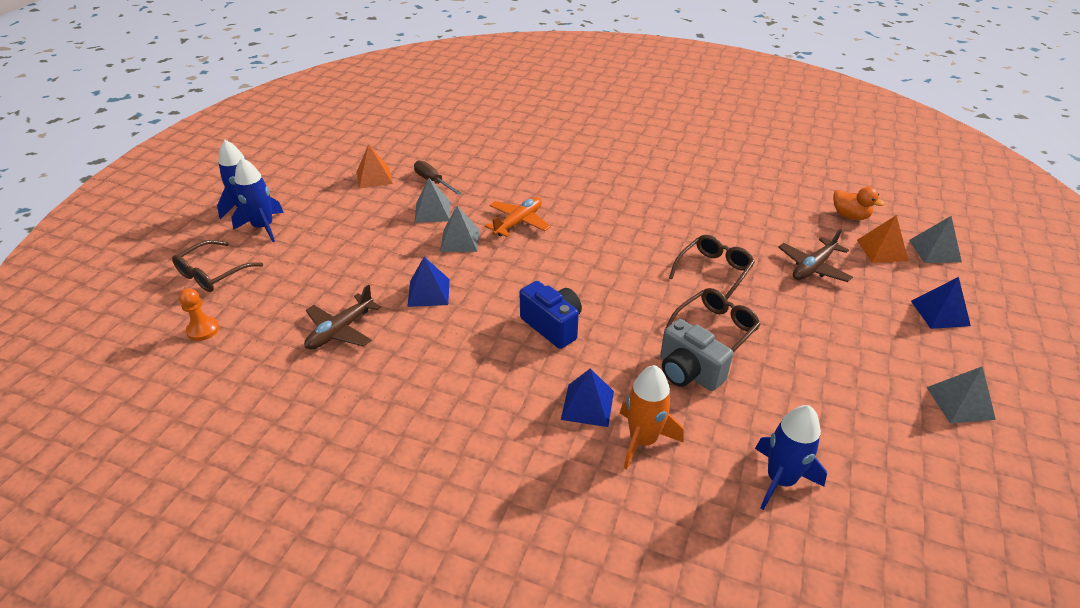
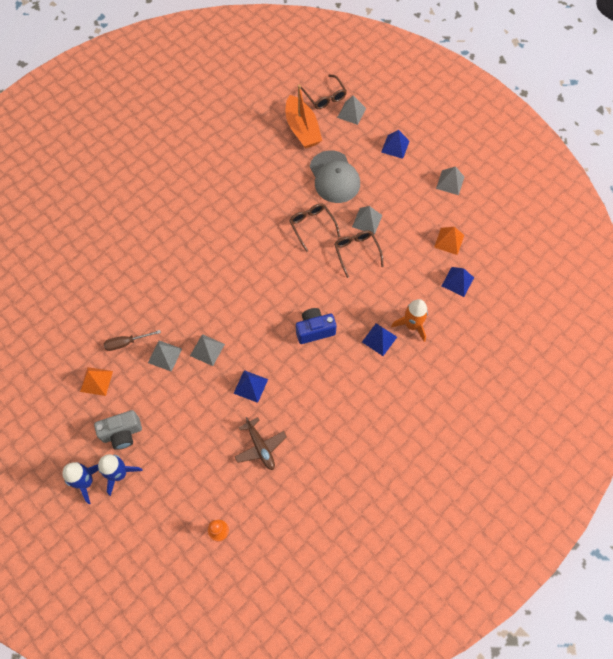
camera: 65 degrees left, 25 degrees up
(212, 274) = (159, 517): brown glasses -> brown glasses (325, 97)
(518, 222) = (207, 307): orange plane -> none
(688, 372) = (380, 282): grey camera -> grey camera (122, 433)
(779, 323) = (367, 221): none -> grey pyramid
(780, 480) = (457, 281): blue rocket -> blue pyramid
(813, 267) = (334, 177): brown plane -> grey cap
(850, 216) = (302, 129): orange duck -> orange boat
(882, 250) = (338, 136): orange pyramid -> orange pyramid (449, 241)

